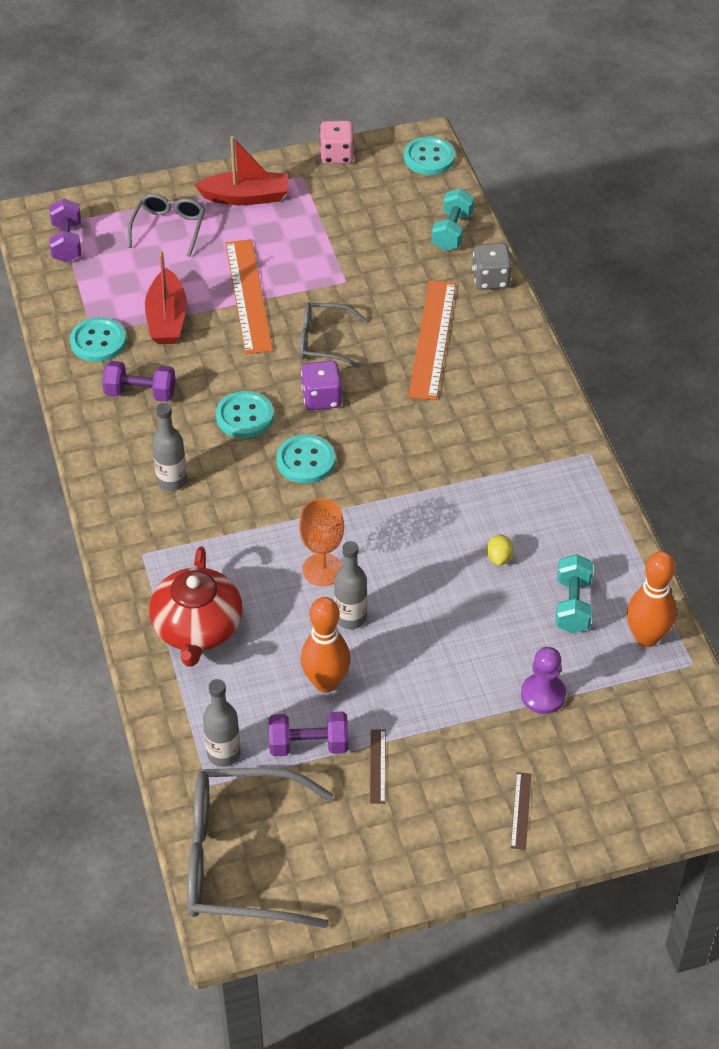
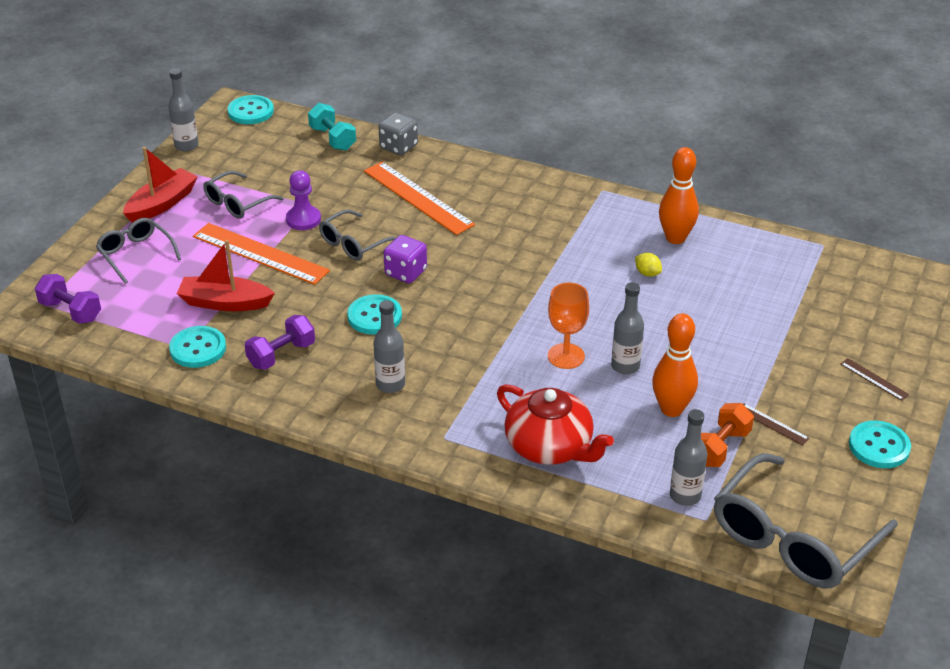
camera: 50 degrees left, 10 degrees down
(167, 318) = (225, 303): red boat -> red boat turned 150 degrees clockwise
(297, 237) = (237, 203): none -> grey glasses
(305, 461) = (454, 310): turquoise button -> turquoise button (879, 446)
(308, 745) = (720, 448): purple dumbbell -> orange dumbbell
(337, 155) = (186, 146): pink dice -> grey bottle
(543, 695) = (785, 318): purple pawn -> purple pawn (303, 219)
(572, 605) = (723, 265): turquoise dumbbell -> none
(646, 637) = (782, 250): orange bowling pin -> orange bowling pin (675, 238)

